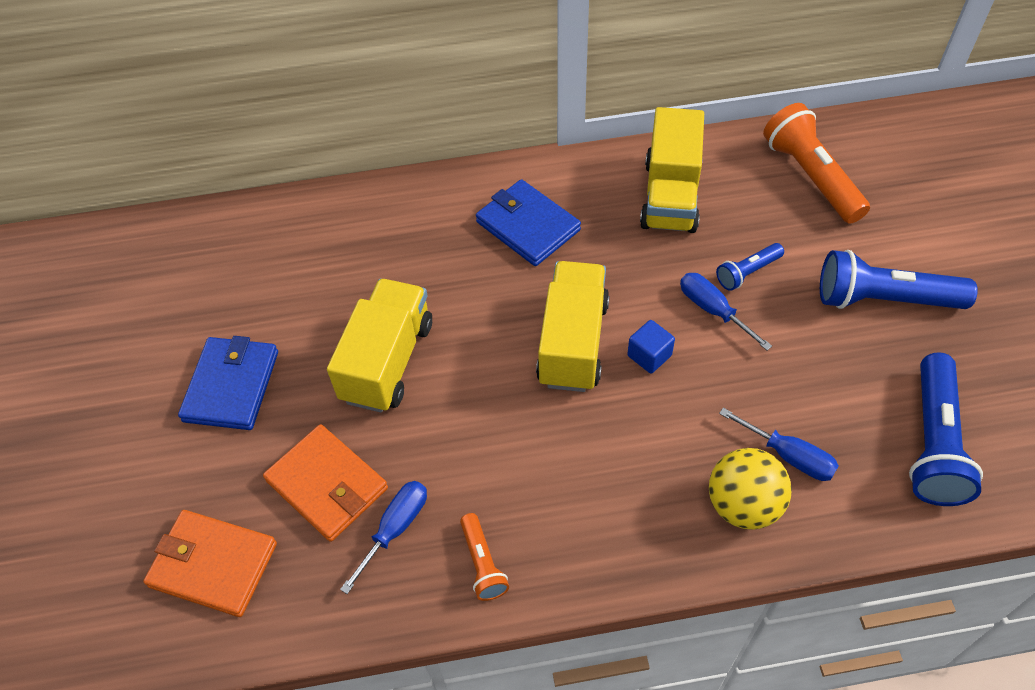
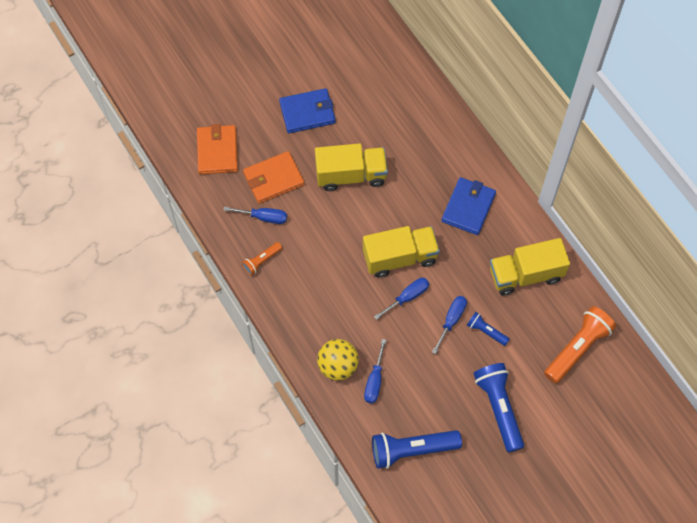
camera: 65 degrees right, 10 degrees up
(327, 485) = (273, 179): orange wallet -> orange wallet turned 45 degrees clockwise
(649, 355) = (407, 297): blue cube -> blue screwdriver

